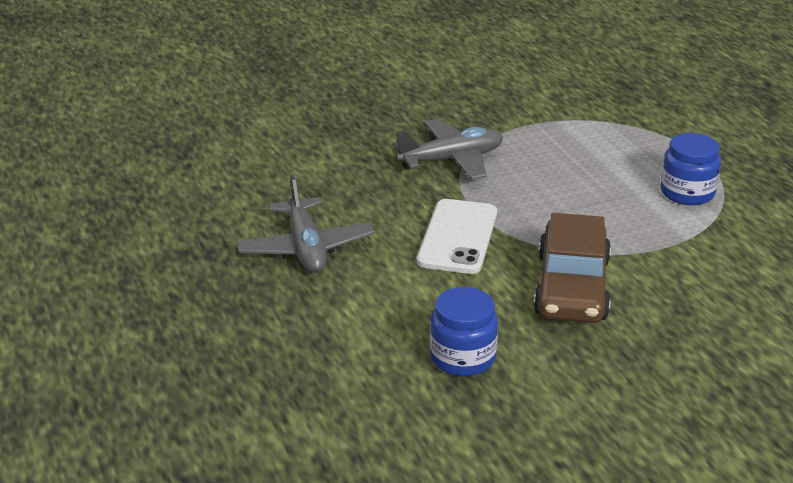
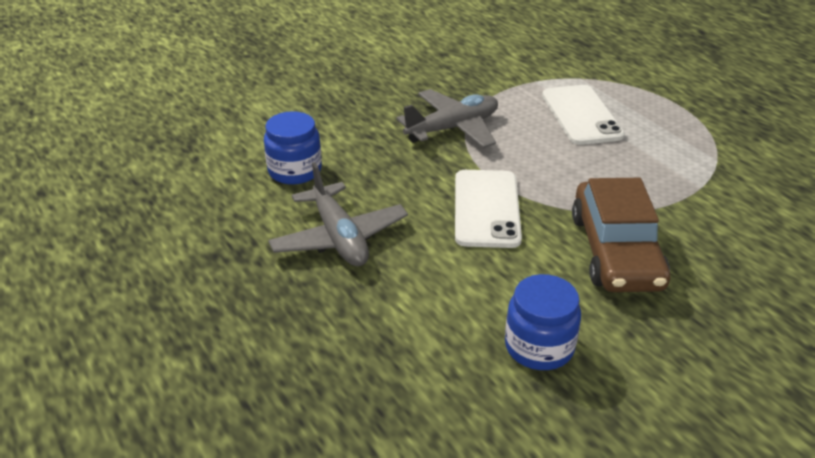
camera: 10 degrees left, 5 degrees up
(591, 159) = (581, 115): none -> white phone
(687, 193) = (680, 140): blue jar -> blue jar (295, 171)

